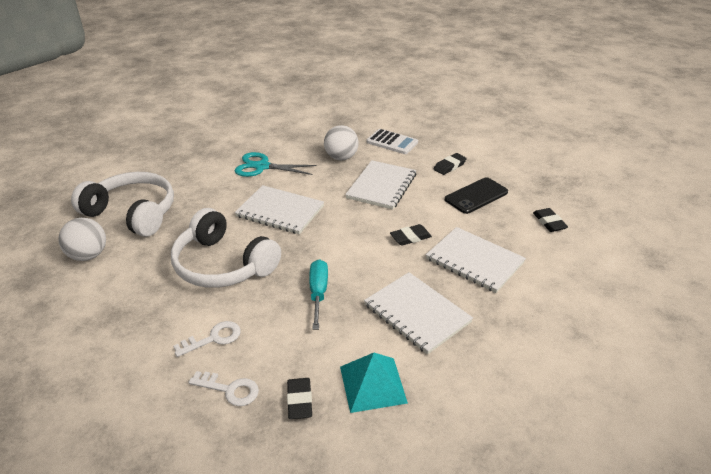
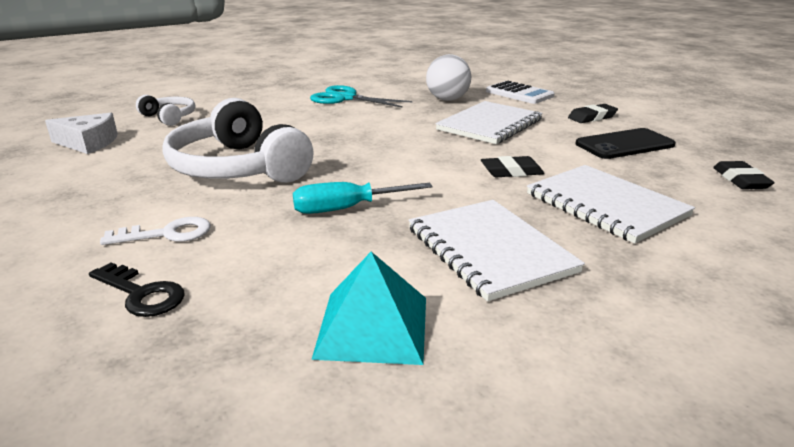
camera: 15 degrees right, 10 degrees down
(88, 255) = (88, 143): white ball -> white cheese
(132, 213) = (169, 117): white headphones -> white headphones, size x0.49
(229, 389) = (141, 294): white key -> black key
(280, 211) = (344, 132): white notebook -> none
(299, 400) = (237, 327): black eraser -> none
(318, 293) = (347, 208): turquoise screwdriver -> turquoise screwdriver turned 120 degrees counterclockwise

